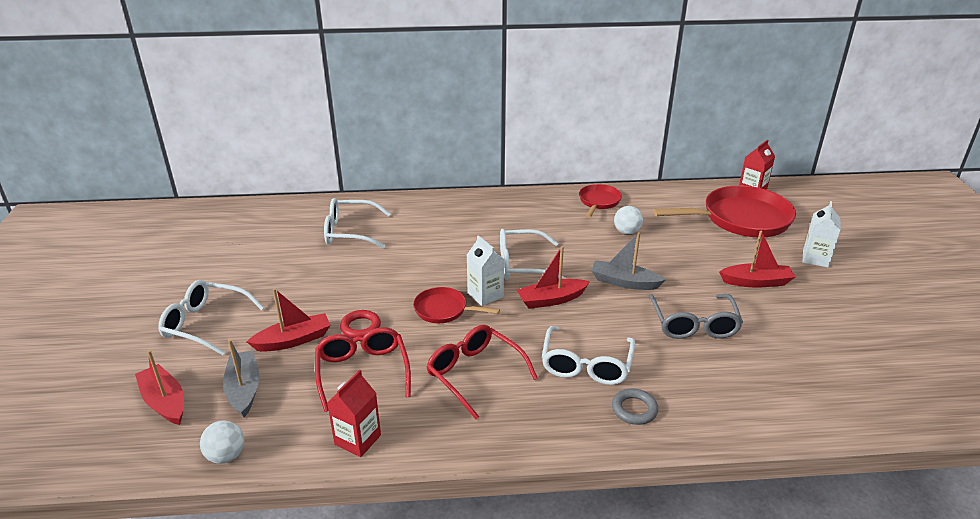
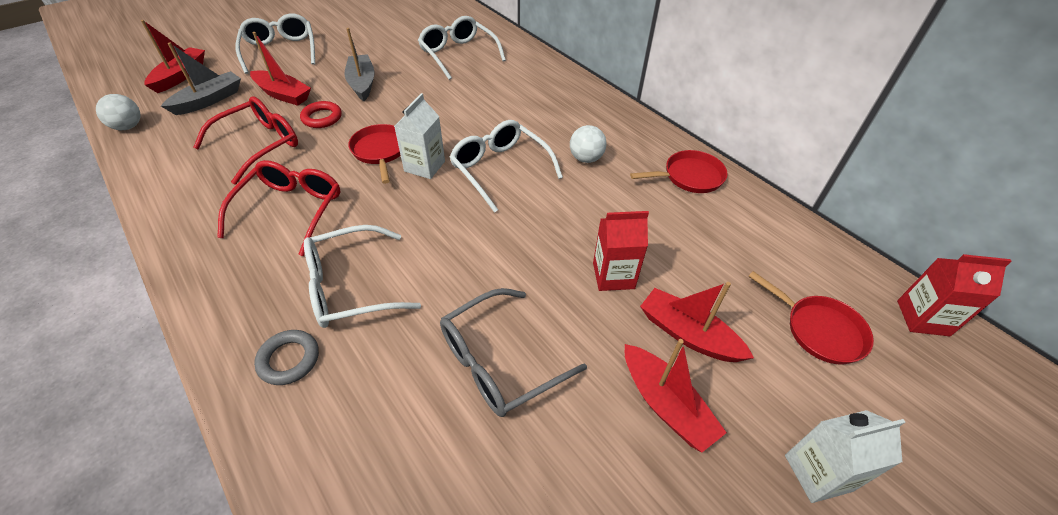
camera: 55 degrees right, 15 degrees up
(358, 440) = (167, 180): red carton -> red carton (613, 275)
(551, 300) = (453, 214): red boat -> red boat (688, 334)
(624, 282) = (537, 260): grey boat -> grey boat (362, 83)
(626, 232) = (650, 223): white ball -> white ball (586, 158)
(740, 219) = (819, 330): red pan -> red pan, size x0.51

